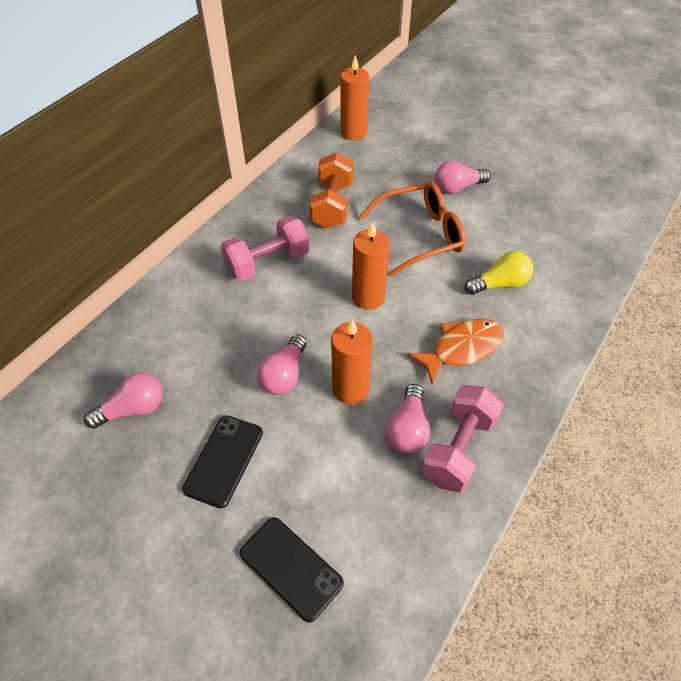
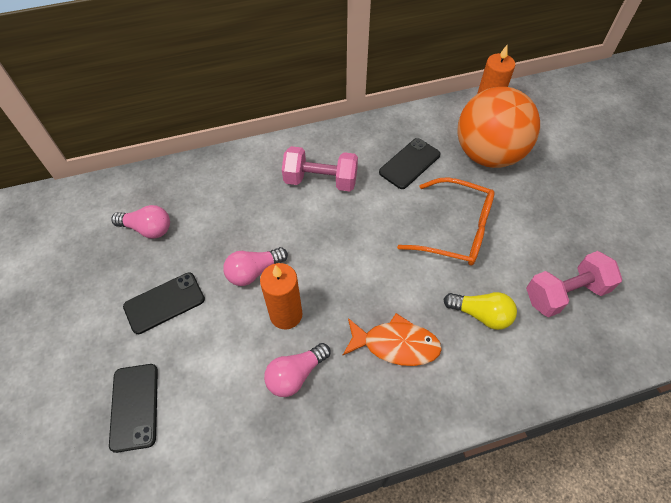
camera: 40 degrees right, 5 degrees up
(332, 205) = (409, 163): orange dumbbell -> black phone
(368, 297) = (365, 254): orange candle -> none
(388, 164) = (488, 154): none -> orange ball
(457, 187) = (528, 209): pink light bulb -> none
(458, 448) = (316, 418): pink dumbbell -> pink dumbbell (565, 293)

